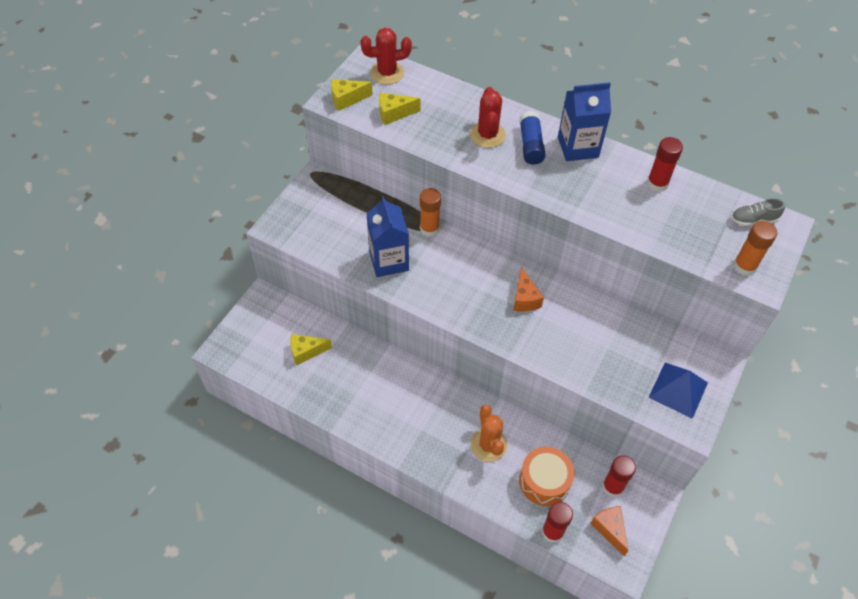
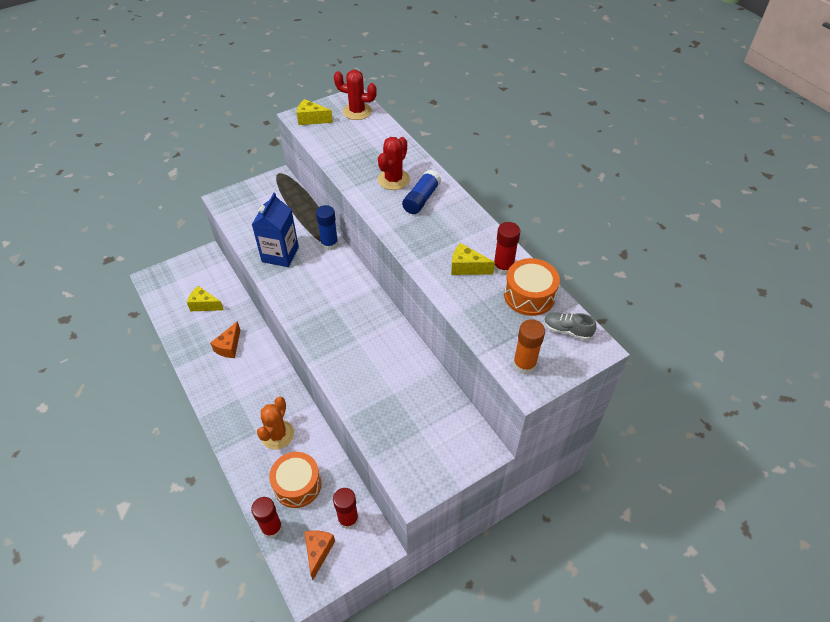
camera: 30 degrees right, 5 degrees down
(394, 114) = (336, 140): yellow cheese -> yellow cheese (467, 267)
(429, 228) = (329, 244): orange glue stick -> blue glue stick
(524, 298) = (358, 325): orange cheese -> orange cheese (229, 346)
(578, 147) = (459, 214): blue carton -> none
(678, 390) = (425, 455): blue pyramid -> none
(699, 201) = (529, 295): none -> orange drum

